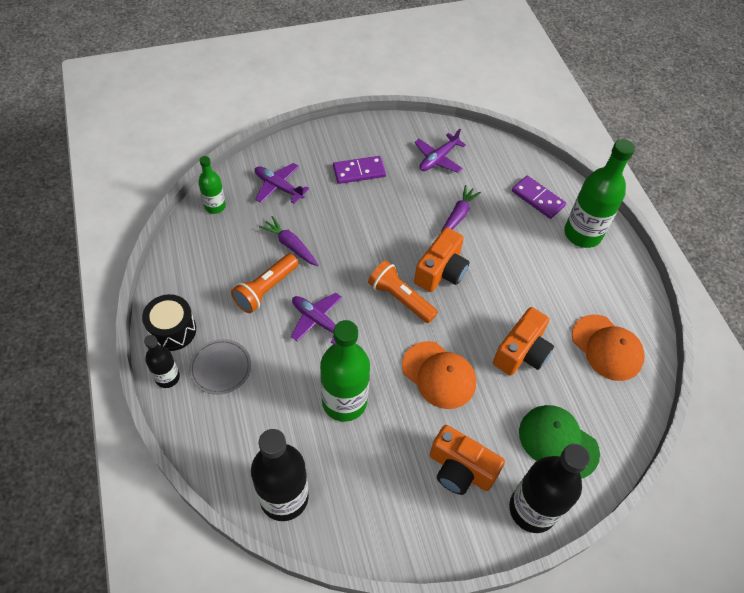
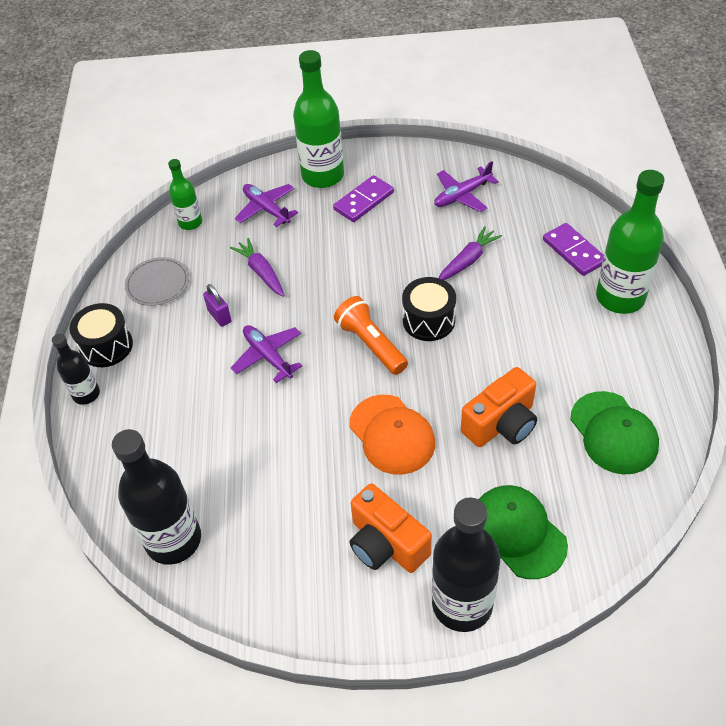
camera: 20 degrees right, 5 degrees down
(220, 368) = (145, 392): grey plate -> grey plate (157, 283)
(266, 289) = (219, 316): orange flashlight -> purple padlock
(344, 401) = (272, 448): green bottle -> green bottle (323, 176)
(359, 171) = (363, 201): purple domino -> purple domino turned 45 degrees counterclockwise
(441, 271) = (428, 320): orange camera -> black drum
(607, 347) = (613, 433): orange cap -> green cap

